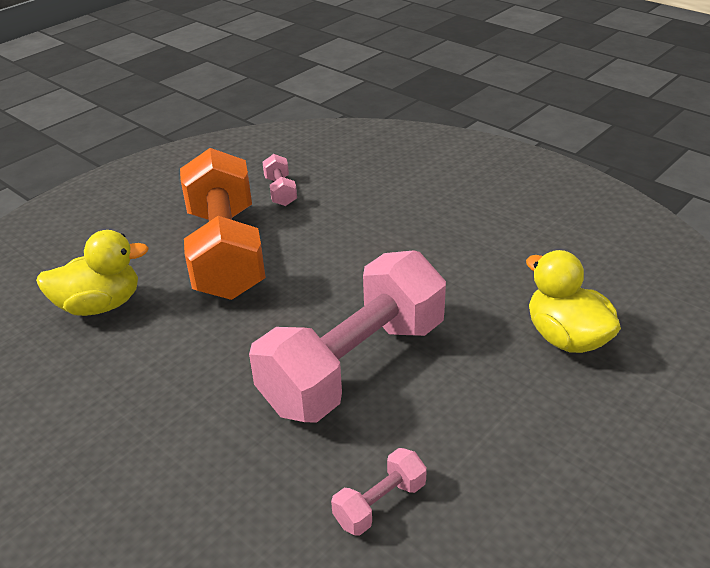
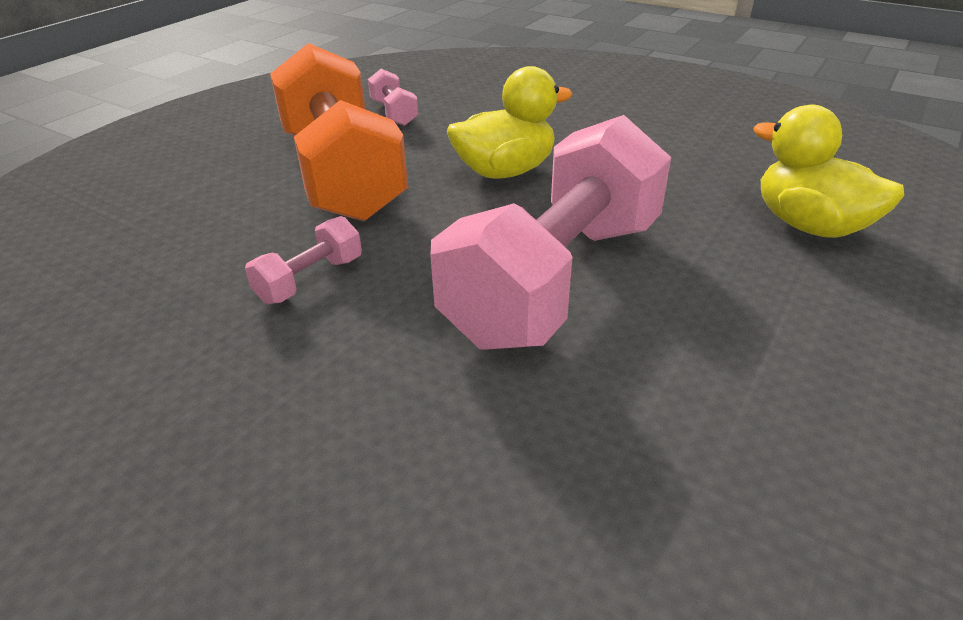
camera: 10 degrees left, 0 degrees up
(100, 305) = (180, 242): yellow duck -> yellow duck (505, 171)
(380, 503) = (668, 450): pink dumbbell -> pink dumbbell (310, 280)

